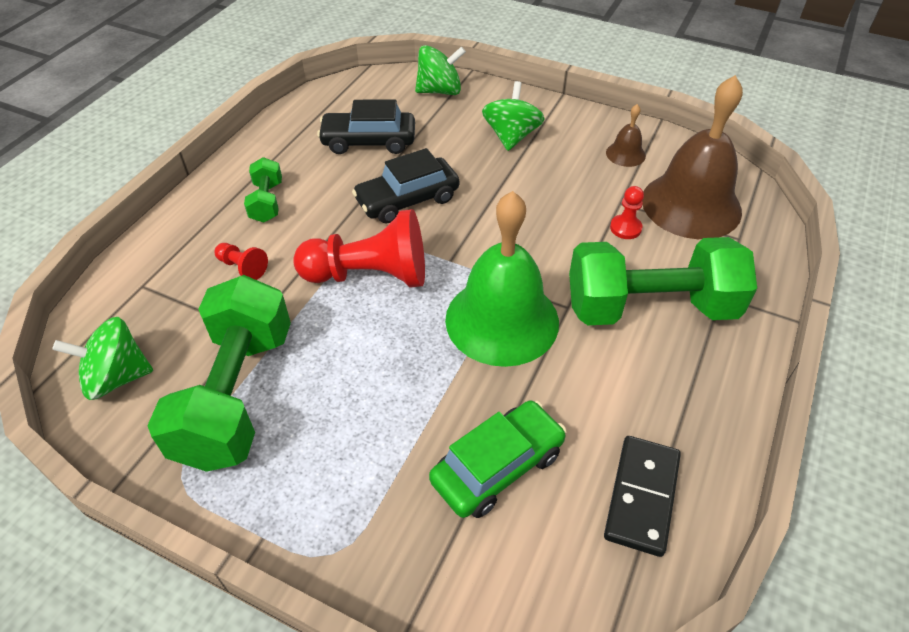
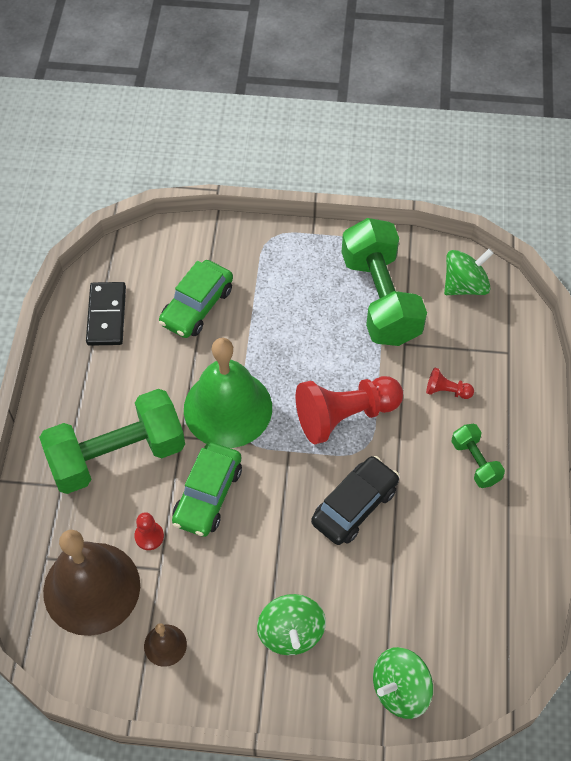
camera: 160 degrees right, 10 degrees up
(368, 142) = (431, 573): black car -> none
(553, 245) = (208, 495): none -> green car

